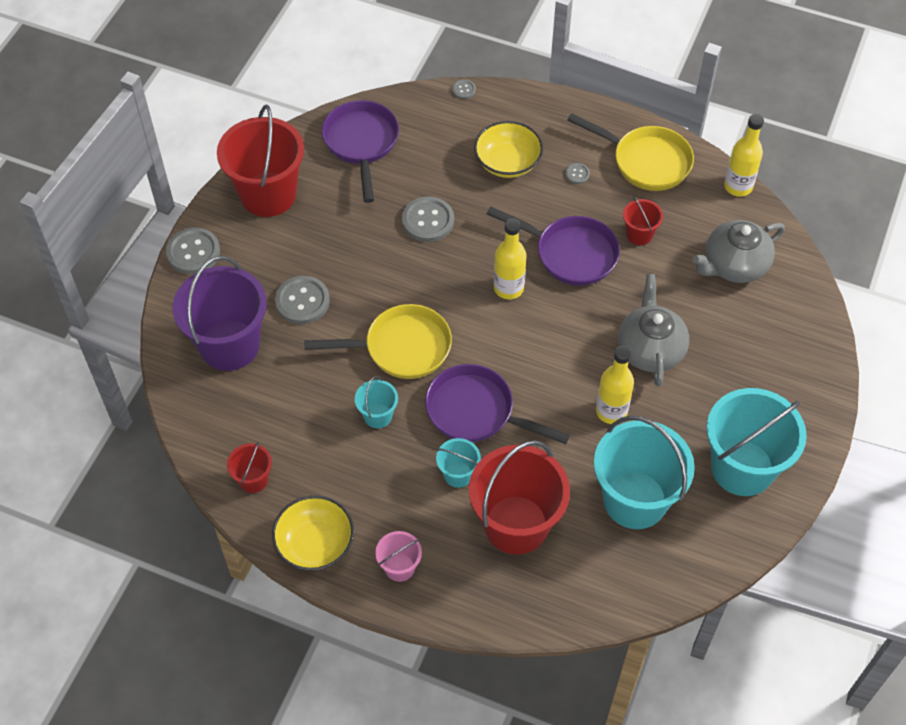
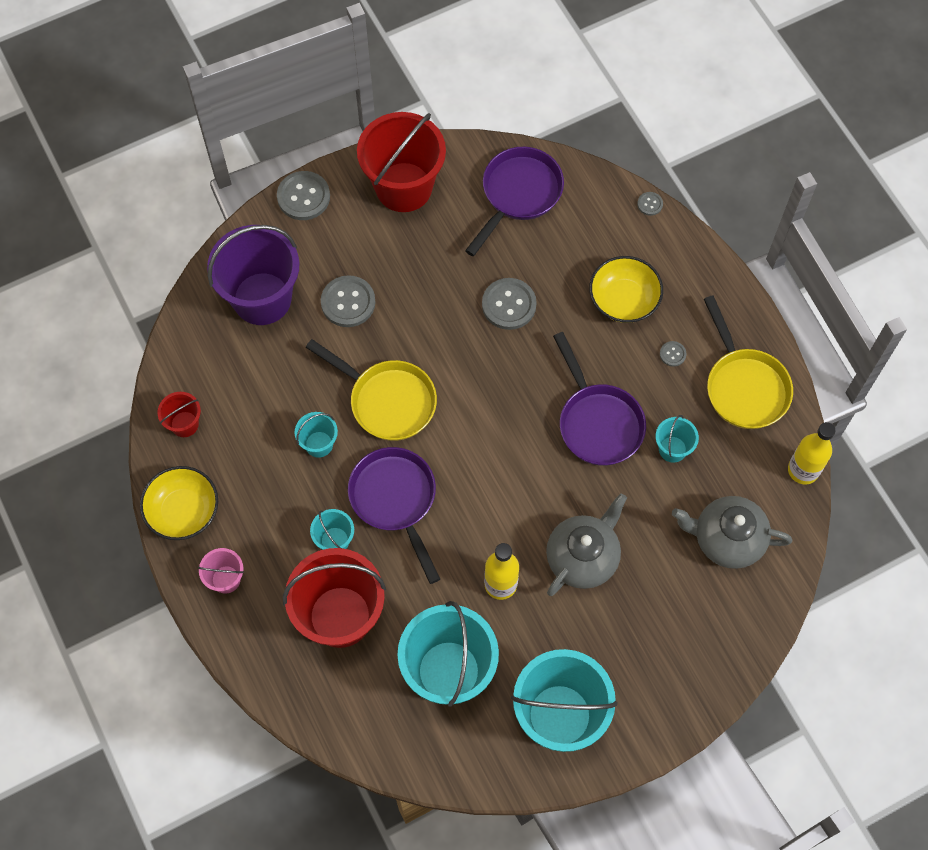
camera: 40 degrees right, 10 degrees up
(508, 288) = (518, 414): yellow bottle -> none
(639, 234) = (672, 449): red bucket -> turquoise bucket

